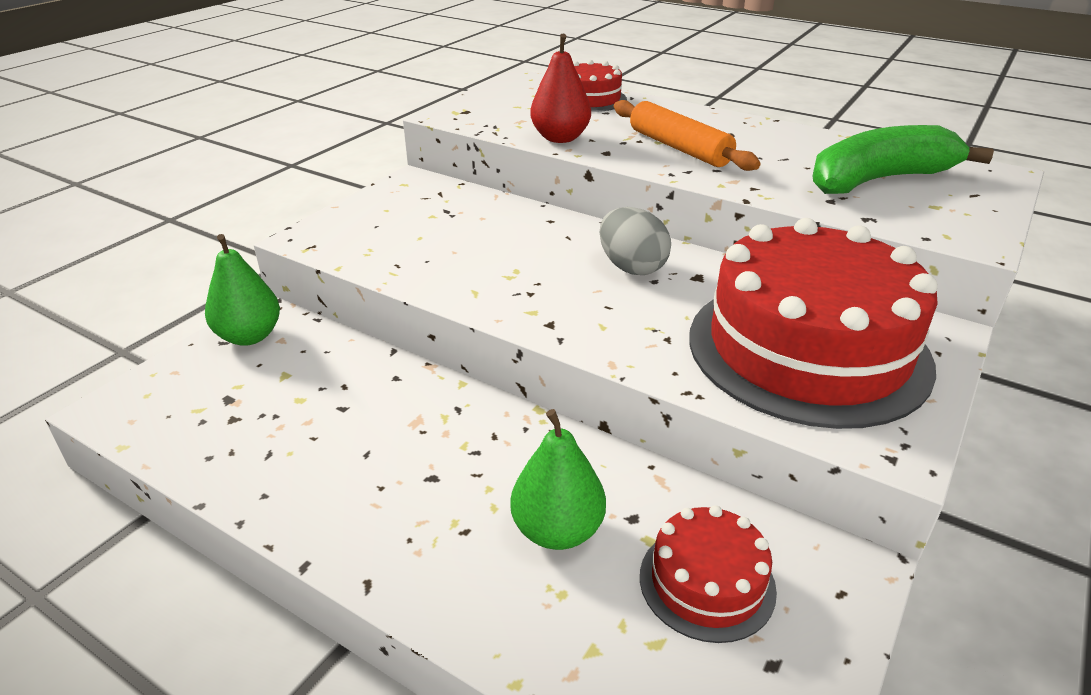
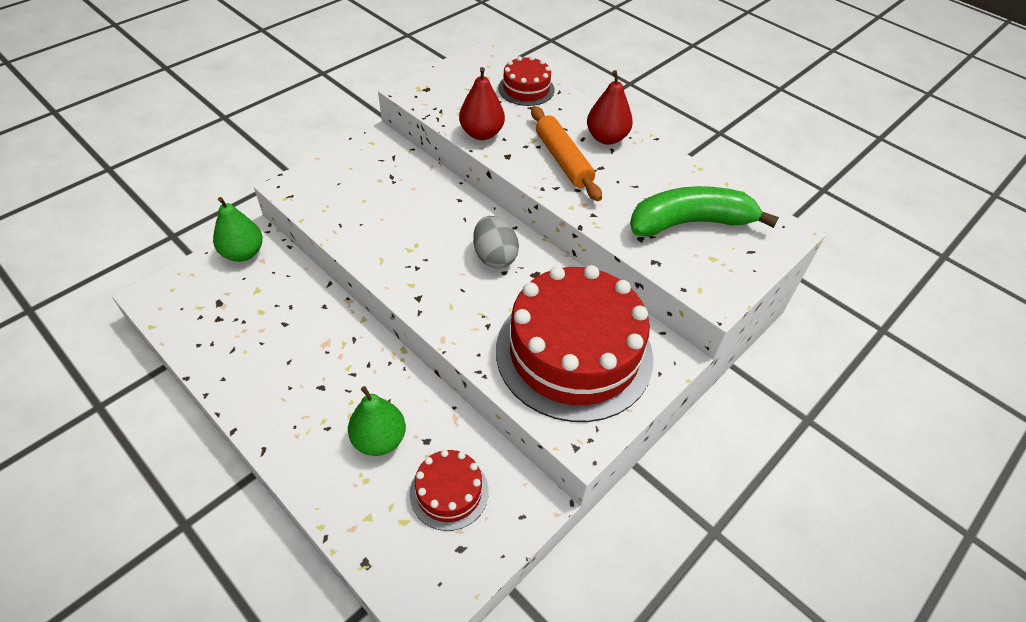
camera: 10 degrees right, 15 degrees up
(717, 125) = (606, 138): none -> red pear

